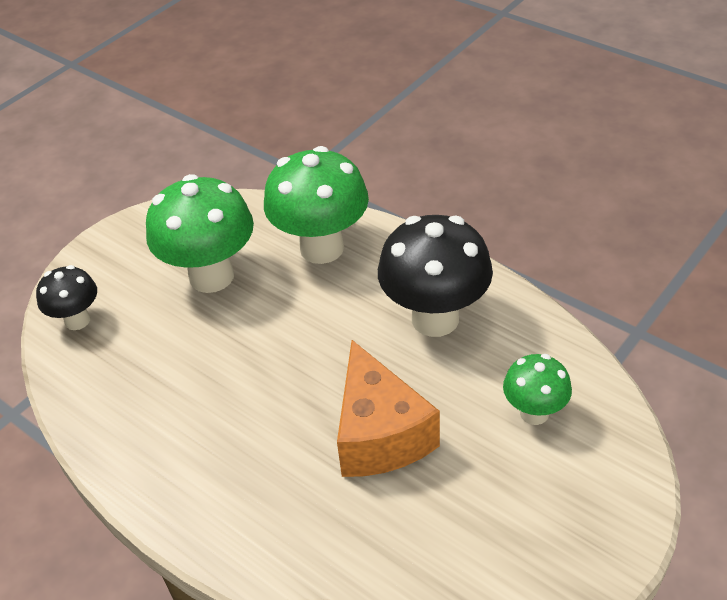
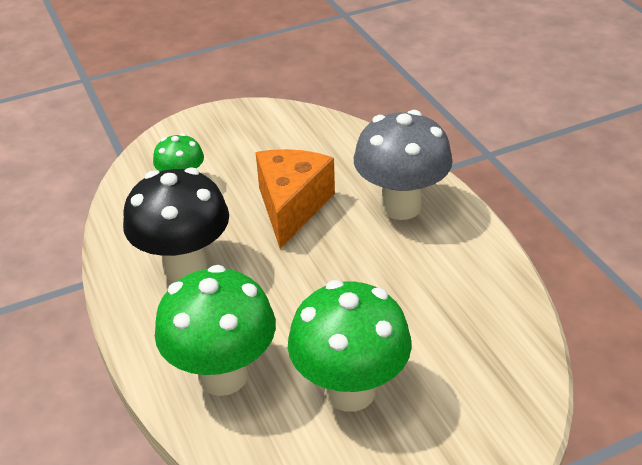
camera: 155 degrees left, 5 degrees down
(77, 320) = (507, 397): black mushroom -> none
(250, 490) = (400, 206): none -> grey mushroom

